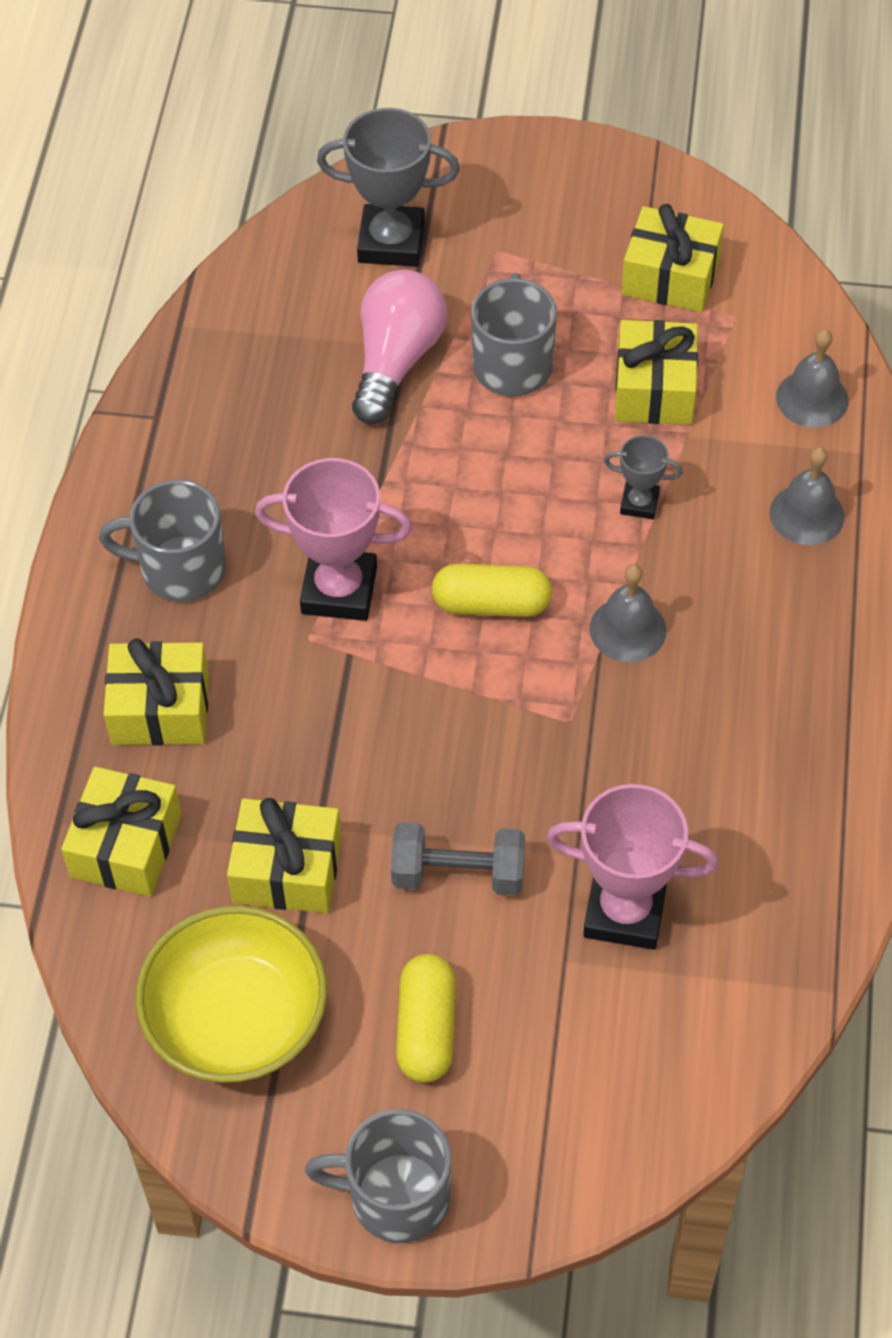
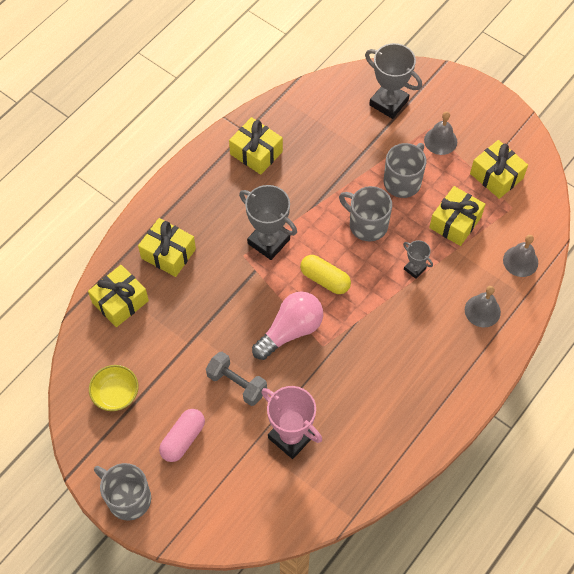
camera: 30 degrees right, 5 degrees up
(180, 569) = (213, 200): grey mug -> grey mug (367, 224)
(237, 1019) = (116, 394): yellow bowl -> yellow bowl, size x0.59
(287, 870) = (173, 345): yellow gift -> yellow gift (256, 153)
(339, 590) = (268, 241): pink trophy -> grey trophy
(396, 361) = (356, 155): pink light bulb -> pink light bulb (290, 331)
(426, 1028) = (183, 439): yellow capsule -> pink capsule
(628, 629) = (373, 320): grey bell -> grey bell (440, 141)

